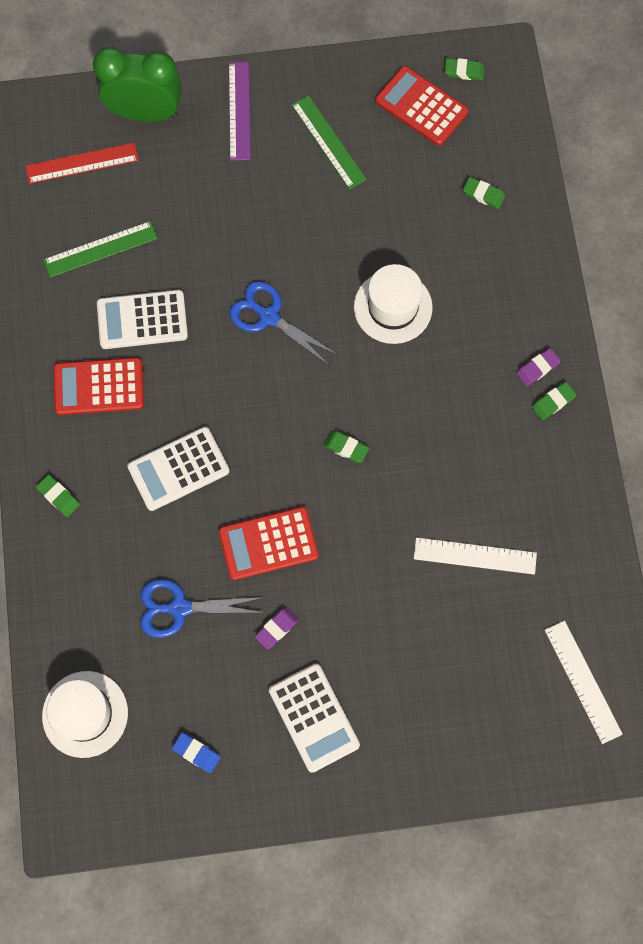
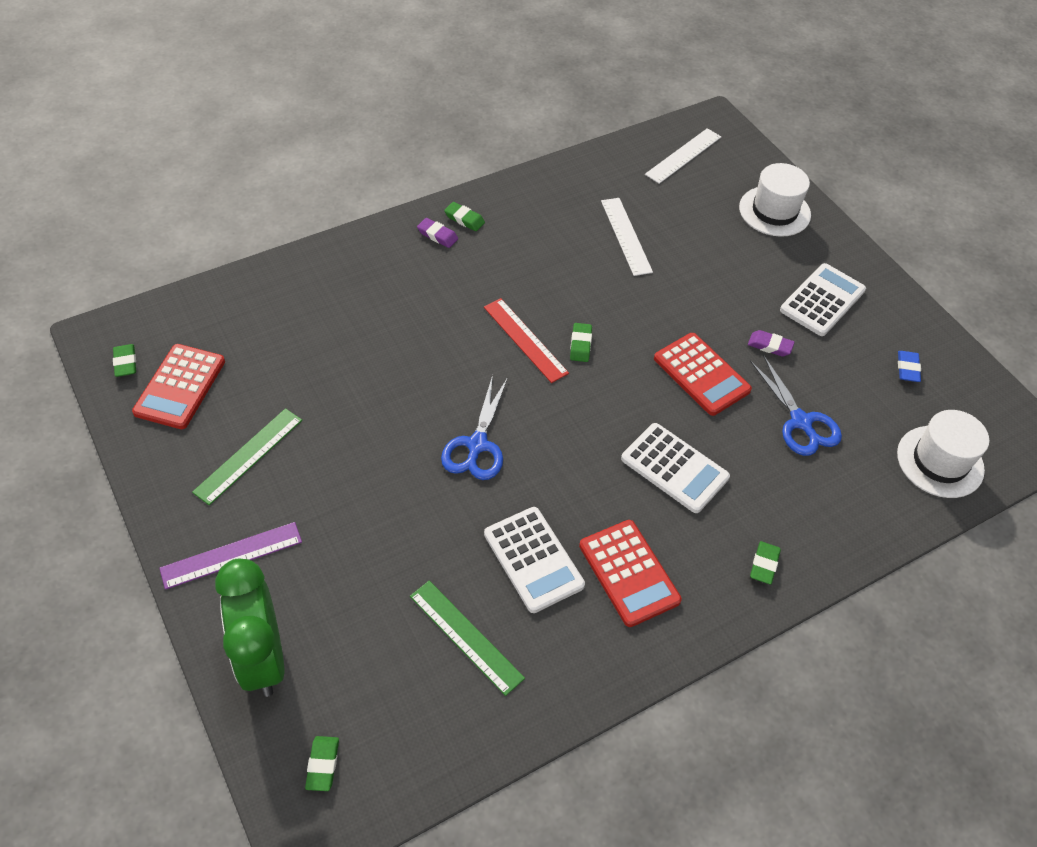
camera: 115 degrees left, 20 degrees down
(82, 163) = (358, 705): red ruler -> red ruler (525, 339)
(393, 307) = (422, 349): white hat -> white hat (774, 211)
(483, 194) = (271, 312): green eraser -> green eraser (323, 764)

